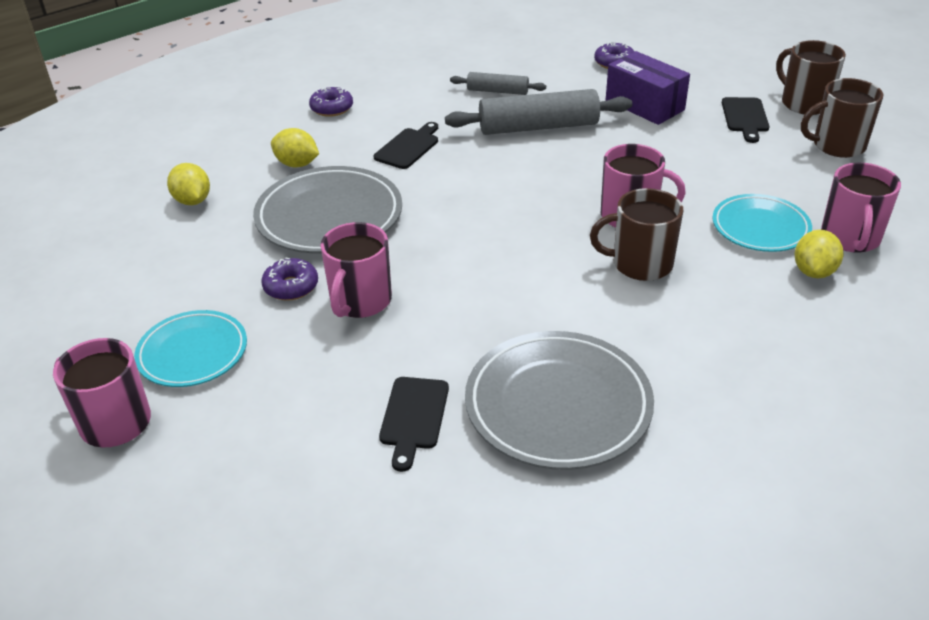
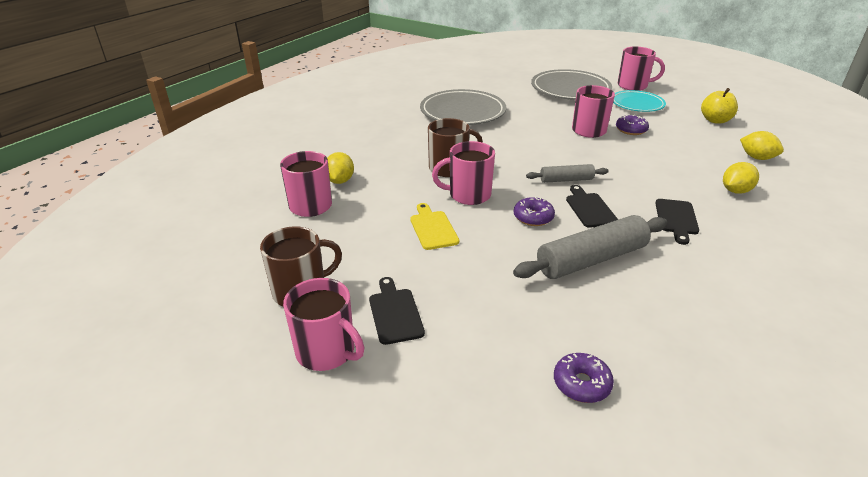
camera: 160 degrees right, 5 degrees down
(126, 280) = (715, 120): none -> yellow apple
(297, 164) = (735, 191): yellow lemon -> yellow lemon turned 45 degrees counterclockwise
(329, 216) = (661, 163): grey plate -> grey plate (570, 89)
(332, 108) = (792, 245): purple donut -> purple donut (533, 217)
(413, 417) = (520, 102): black cutting board -> black cutting board (589, 208)
(497, 91) = (672, 299): grey rolling pin -> grey rolling pin (566, 180)
(644, 105) = (507, 310): purple box -> none
(691, 182) = (433, 228): none -> yellow cutting board
(760, 228) = (375, 202): turquoise plate -> none
(804, 103) = (326, 351): brown mug -> pink mug

